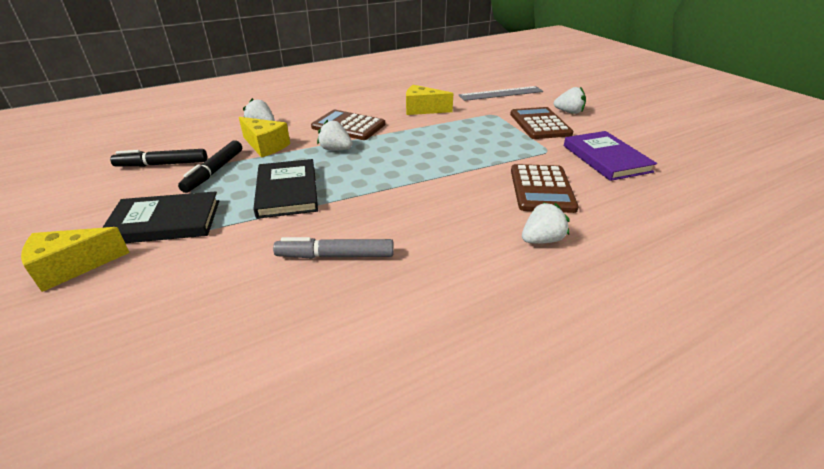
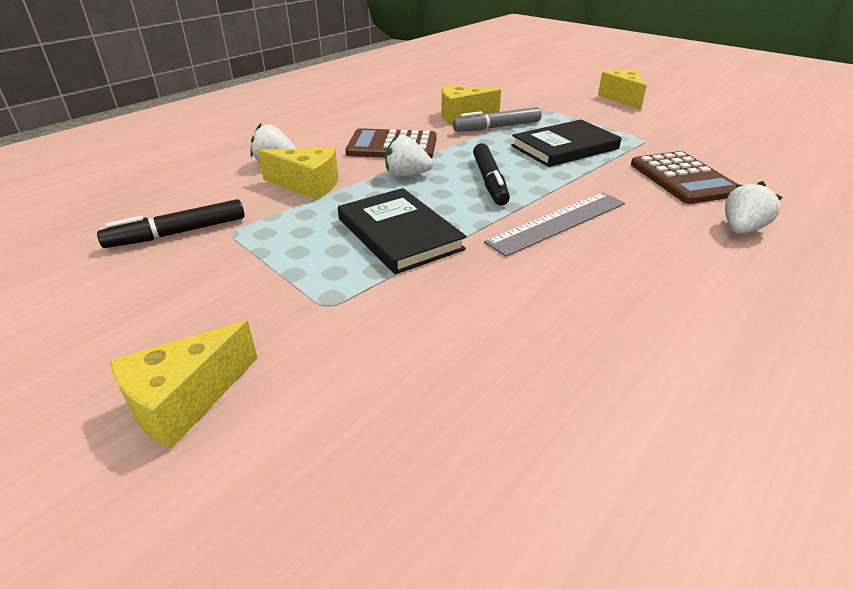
camera: 20 degrees left, 0 degrees up
(165, 222) = (267, 306): black book -> black book (565, 147)
(214, 171) = (269, 228): black marker -> black marker (489, 181)
(335, 256) = (545, 295): grey marker -> grey marker (497, 127)
(501, 93) = (530, 88): grey ruler -> grey ruler (558, 222)
(540, 124) = (606, 114): brown calculator -> none
(569, 112) = (622, 98): white strawberry -> yellow cheese
(606, 158) = (708, 138): purple book -> none

